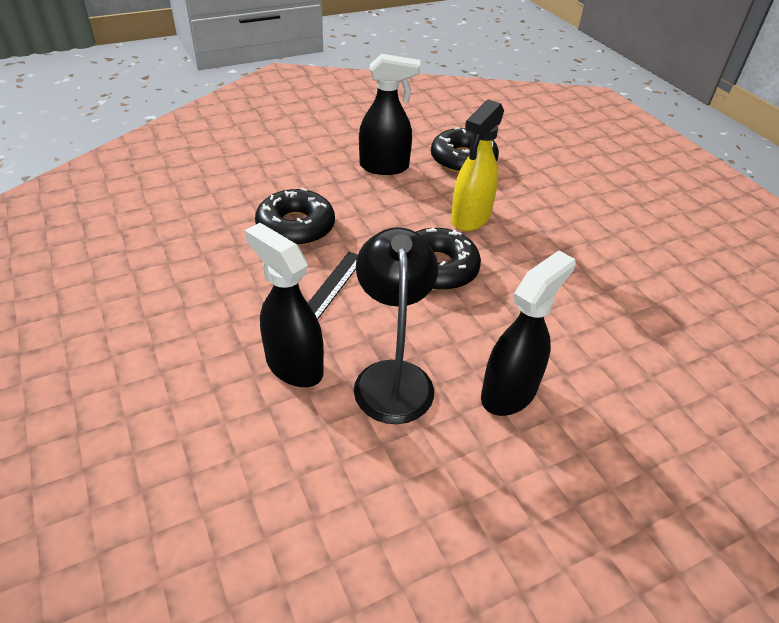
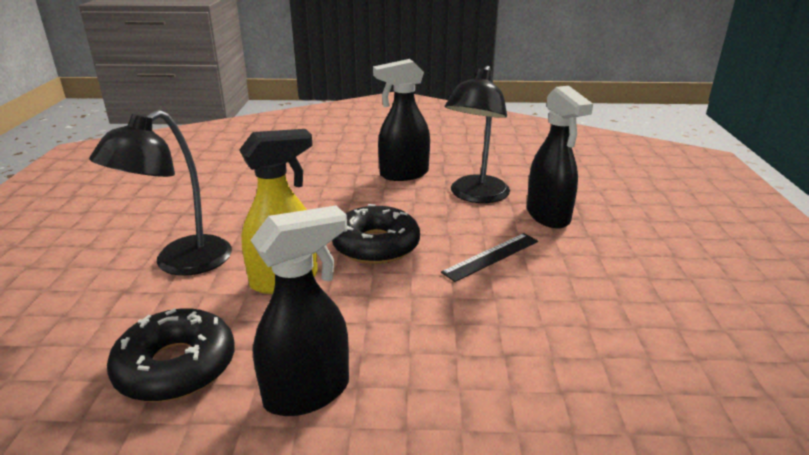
camera: 150 degrees left, 15 degrees down
(296, 227) = (503, 328): black donut -> none
(384, 167) = (308, 392): black spray bottle -> black spray bottle turned 120 degrees clockwise
(556, 209) = (180, 263): none -> black lamp

